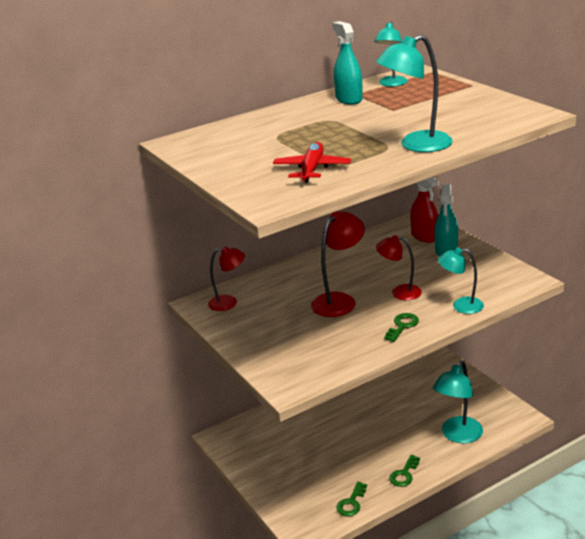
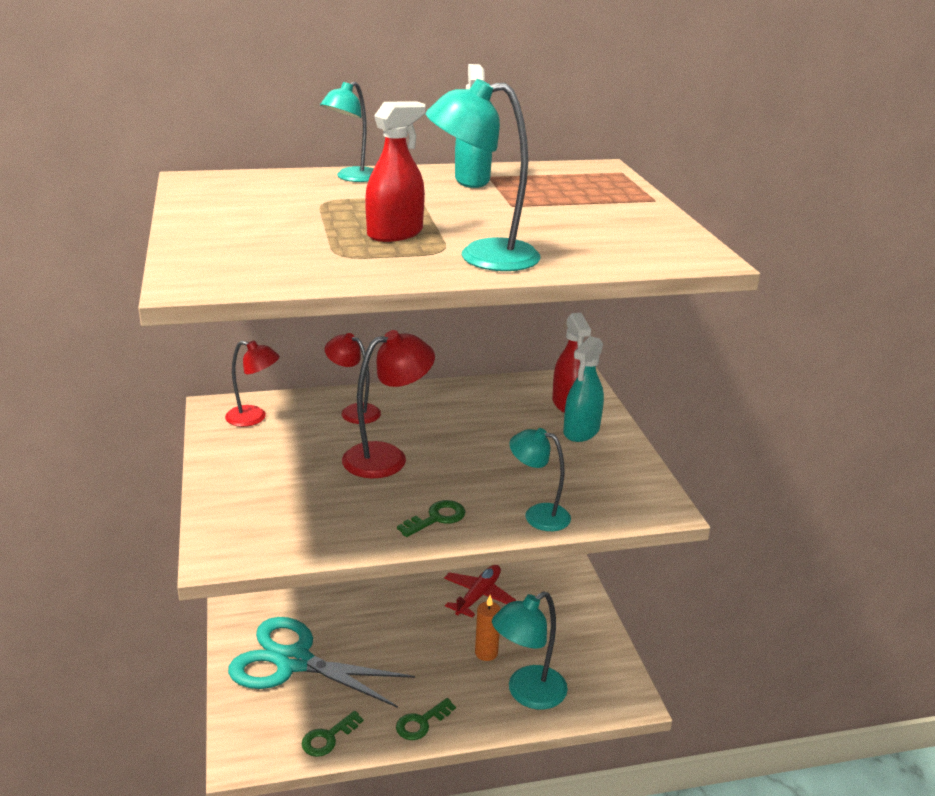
camera: 15 degrees right, 0 degrees up
(294, 467) = (294, 661): none -> turquoise scissors
(312, 169) = (308, 252): red plane -> red plane (478, 596)
(347, 144) = (395, 233): none -> red spray bottle
(391, 84) = (550, 175): turquoise lamp -> turquoise lamp (352, 178)
(399, 292) = (473, 470): red lamp -> red lamp (354, 411)
(416, 421) = (486, 653): none -> orange candle

